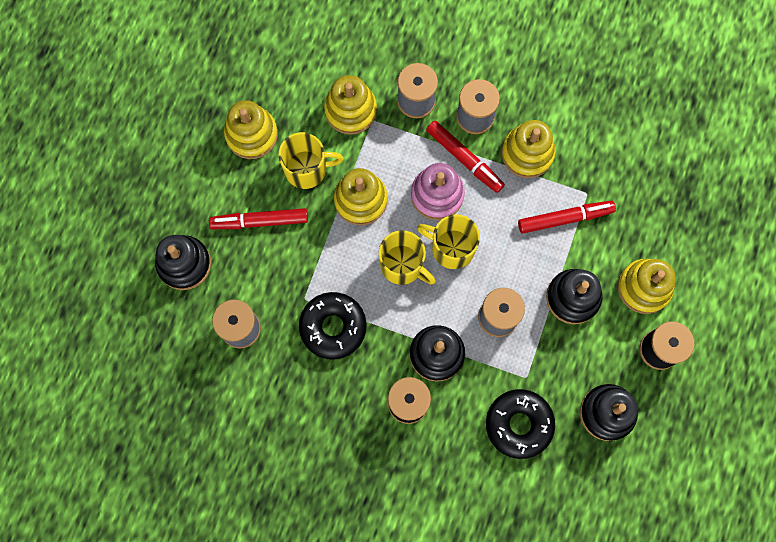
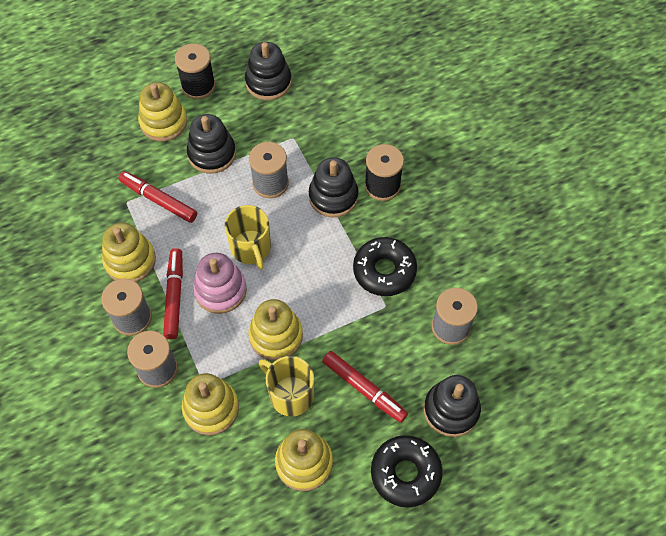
camera: 135 degrees left, 15 degrees down
(402, 265) = (295, 267): yellow mug -> none
(519, 424) = (327, 119): black donut -> black donut (405, 473)

